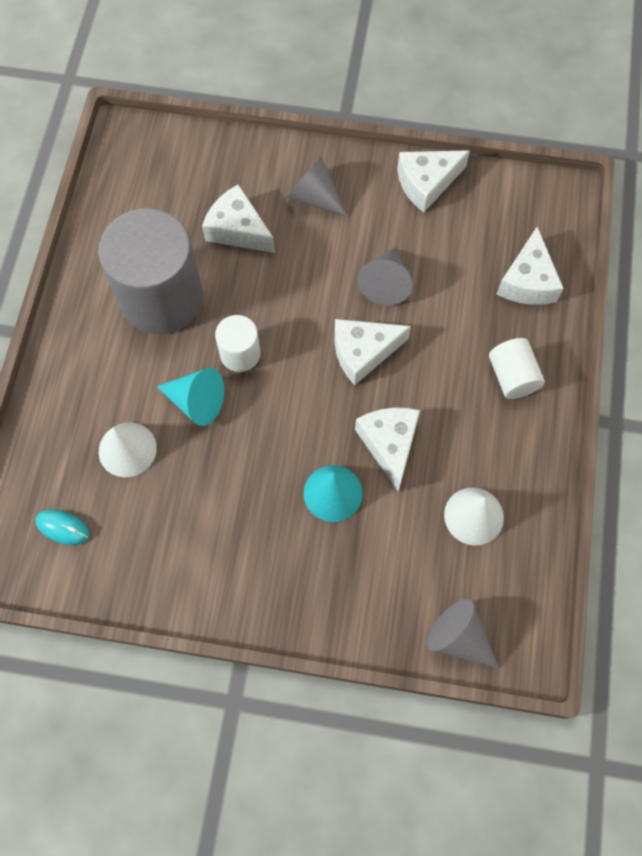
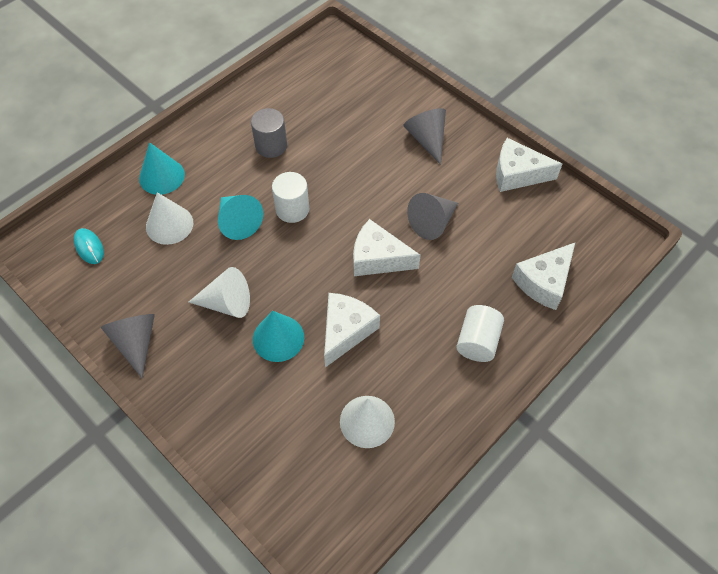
camera: 35 degrees right, 10 degrees down
(73, 402) = (162, 176): none -> turquoise cone
(161, 297) = (271, 145): grey cylinder -> grey cylinder, size x0.47
(238, 230) = (357, 132): white cheese -> none
(255, 491) = (227, 303): none -> white cone
(458, 638) = (283, 501): grey cone -> grey cone (136, 342)

